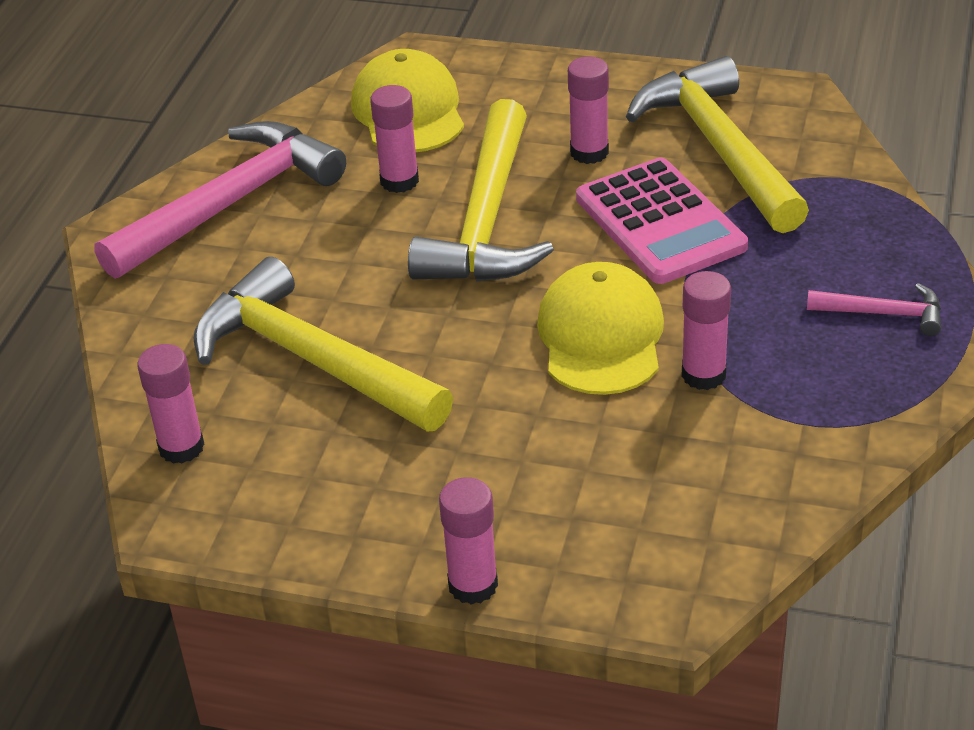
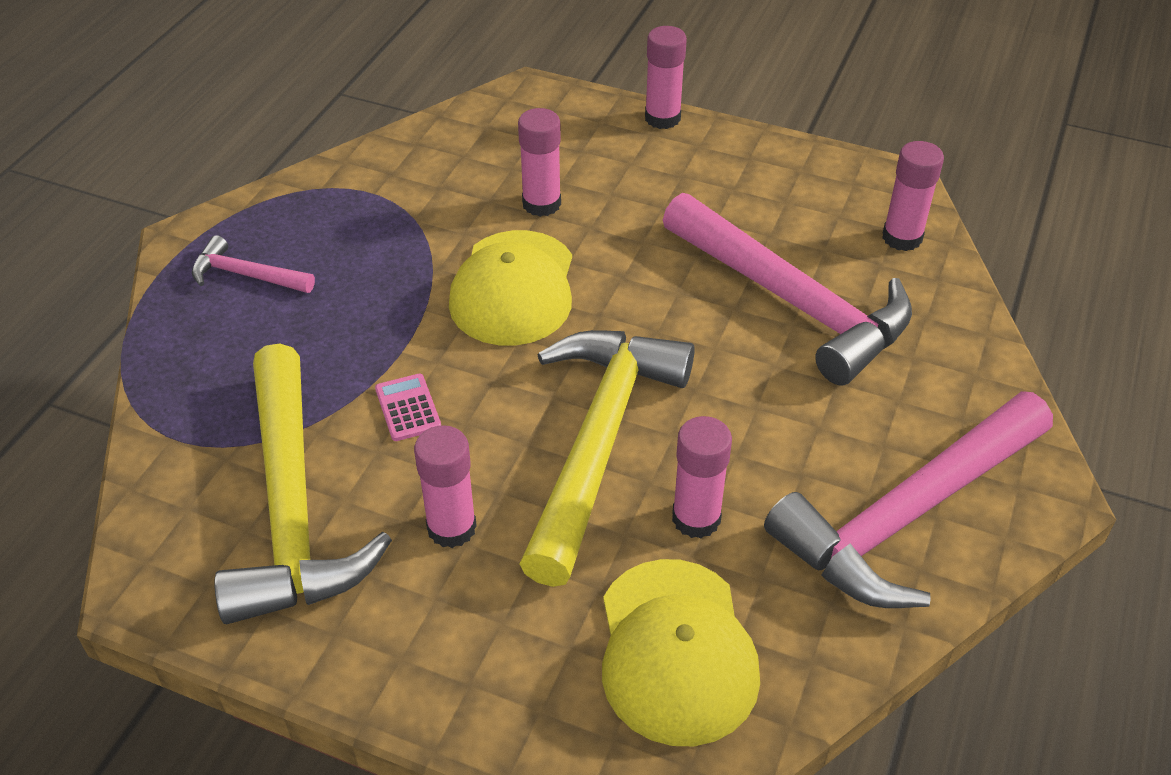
camera: 175 degrees left, 5 degrees up
(312, 360) = (792, 301): yellow hammer -> pink hammer
(660, 223) = (408, 408): pink calculator -> pink calculator, size x0.42
(703, 375) = (435, 241): pink glue stick -> pink glue stick (541, 204)

